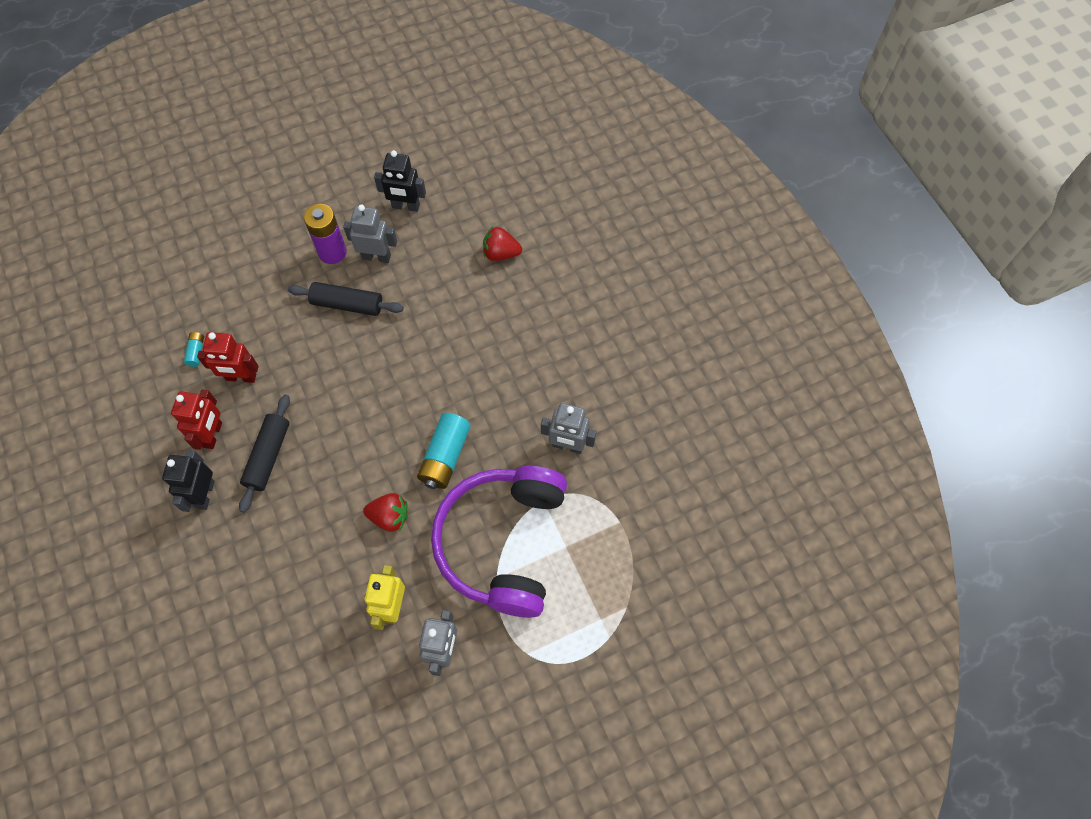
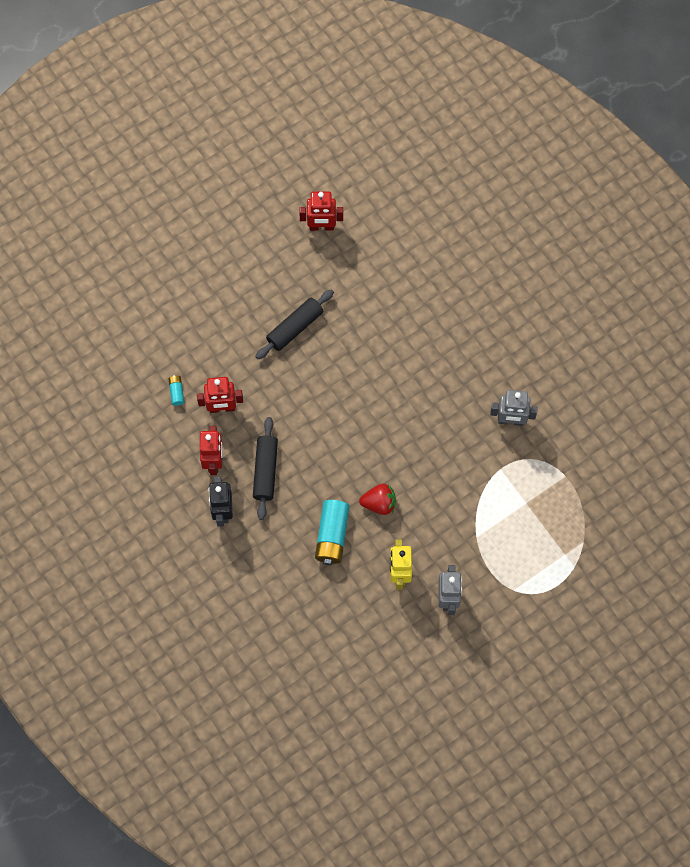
camera: 10 degrees left, 5 degrees up
(332, 252) = (268, 281): purple battery -> none
(347, 304) = (294, 327): black rolling pin -> black rolling pin turned 45 degrees counterclockwise
(376, 256) = (308, 279): grey robot -> none
(405, 206) = (321, 227): black robot -> red robot
(445, 456) = (412, 446): turquoise battery -> turquoise battery (332, 535)
(501, 253) = (417, 258): red strawberry -> none
(502, 542) = (475, 508): purple headphones -> none

